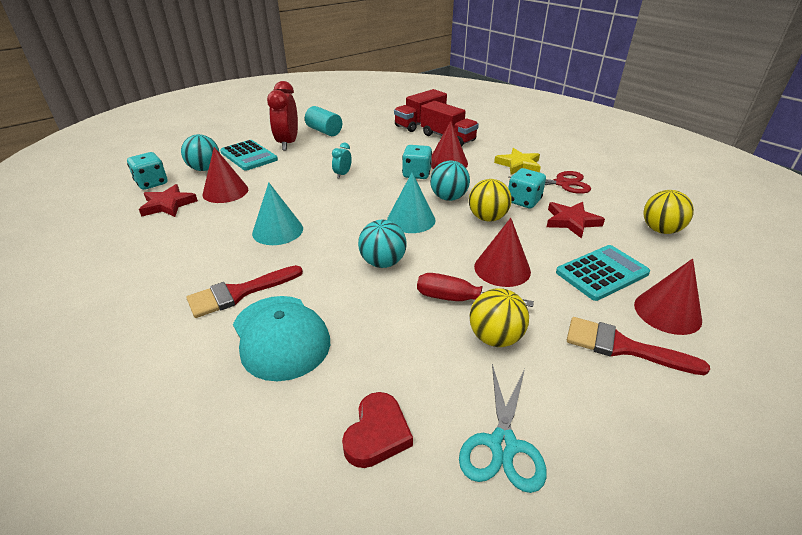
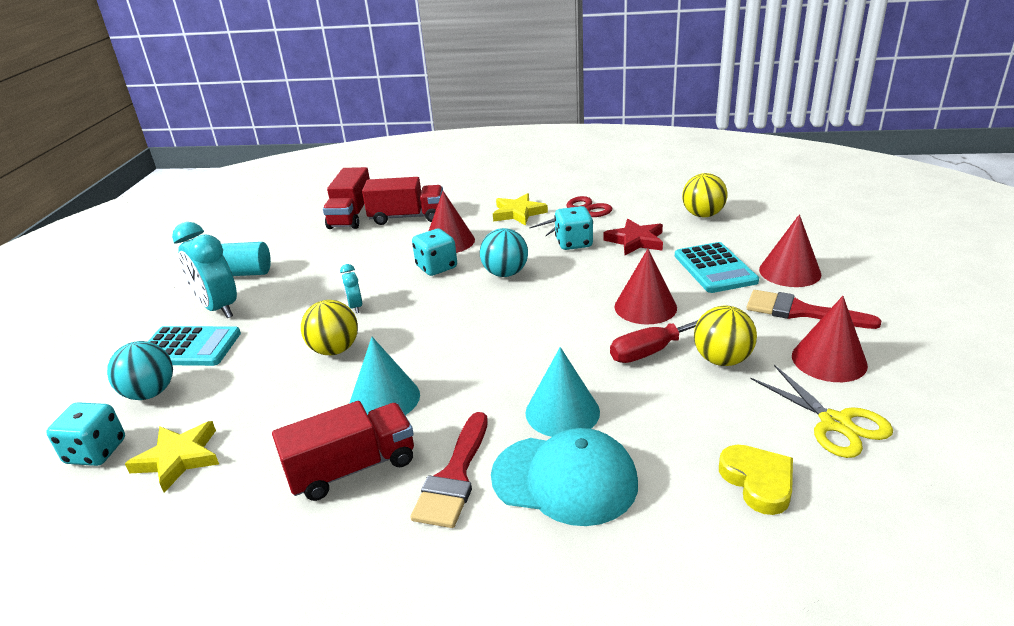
camera: 40 degrees left, 5 degrees down
(168, 204) = (178, 458): red star -> yellow star
(211, 255) = (352, 468): none -> red truck
(225, 191) = (236, 400): red cone -> red cone (829, 360)
(288, 143) = (219, 308): red clock -> turquoise clock
(377, 434) = (758, 482): red heart -> yellow heart
(383, 263) = (544, 362): turquoise ball -> none
(411, 219) = (504, 311): turquoise cone -> turquoise cone (562, 412)
(487, 218) = (568, 273): yellow ball -> yellow ball (335, 350)
(502, 445) = (835, 423): turquoise scissors -> yellow scissors
(602, 273) = (714, 268): turquoise calculator -> turquoise calculator turned 150 degrees clockwise
(622, 347) = (800, 311): red brush -> red brush turned 45 degrees clockwise

